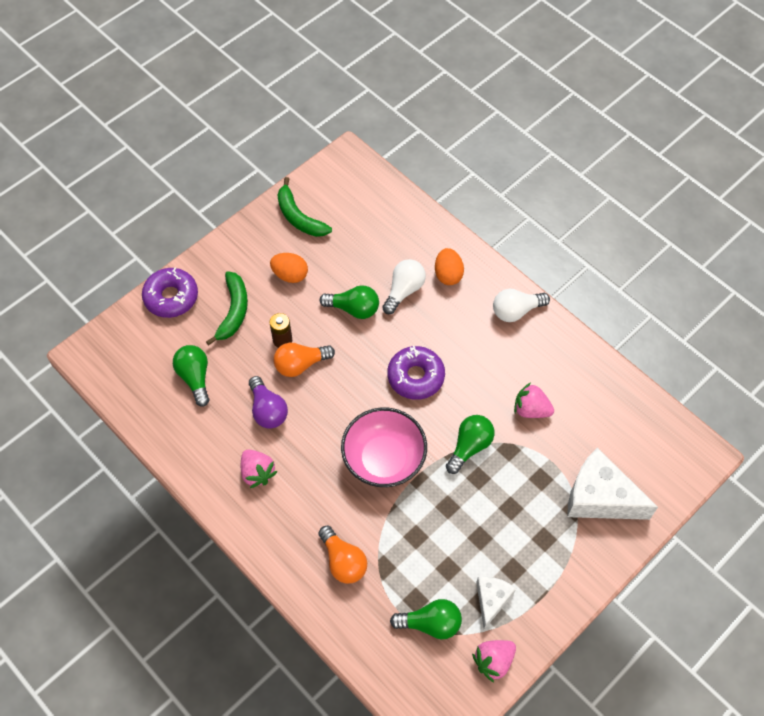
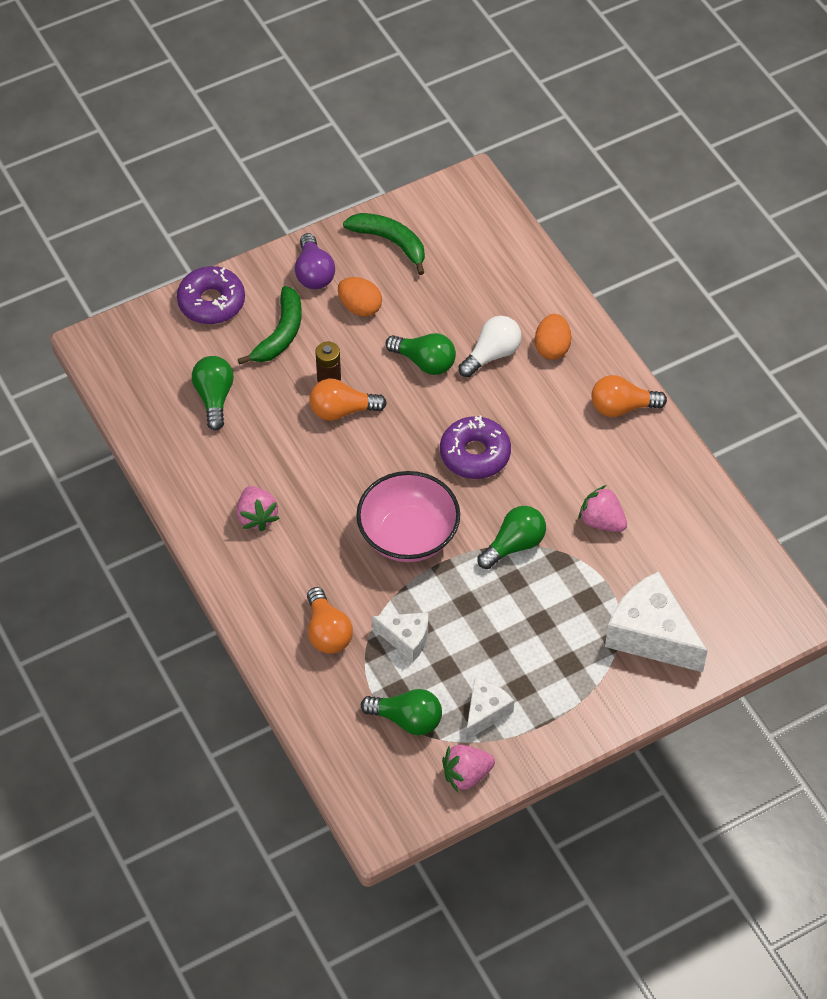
camera: 15 degrees right, 5 degrees down
(268, 410) = (288, 452): purple light bulb -> purple light bulb (314, 273)
(299, 217) = (391, 242): green banana -> green banana turned 150 degrees clockwise
(408, 550) = (406, 639): none -> white cheese
(516, 311) = (622, 407): white light bulb -> orange light bulb

